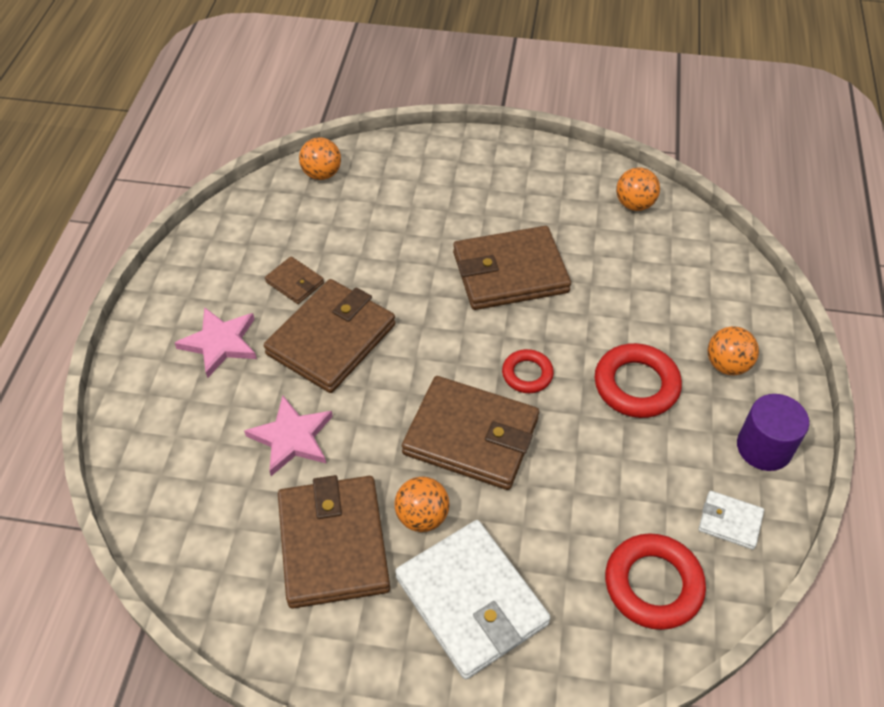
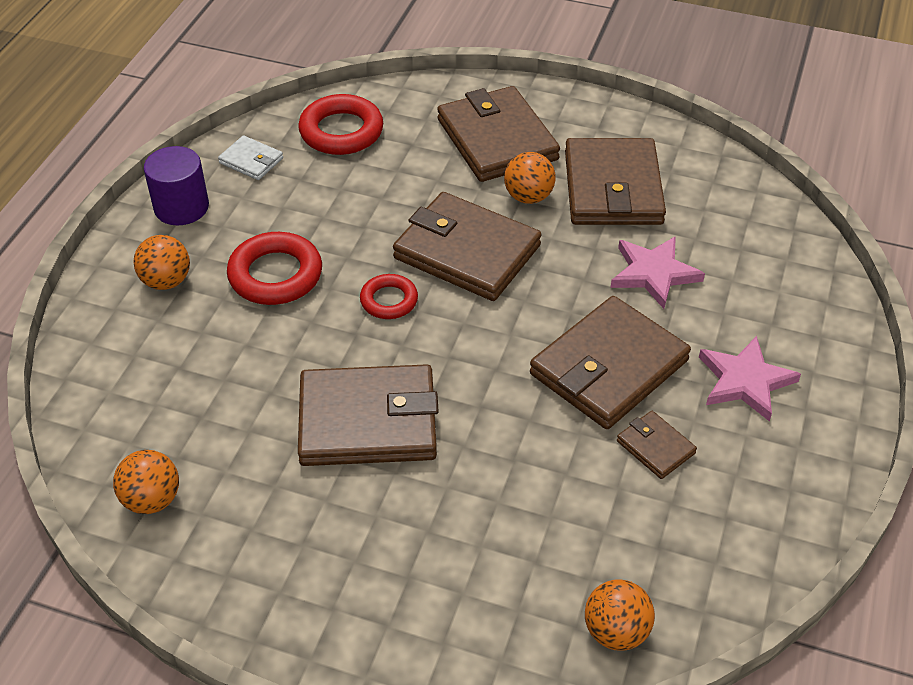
camera: 170 degrees left, 5 degrees down
(471, 601) = (497, 139): white wallet -> brown wallet

